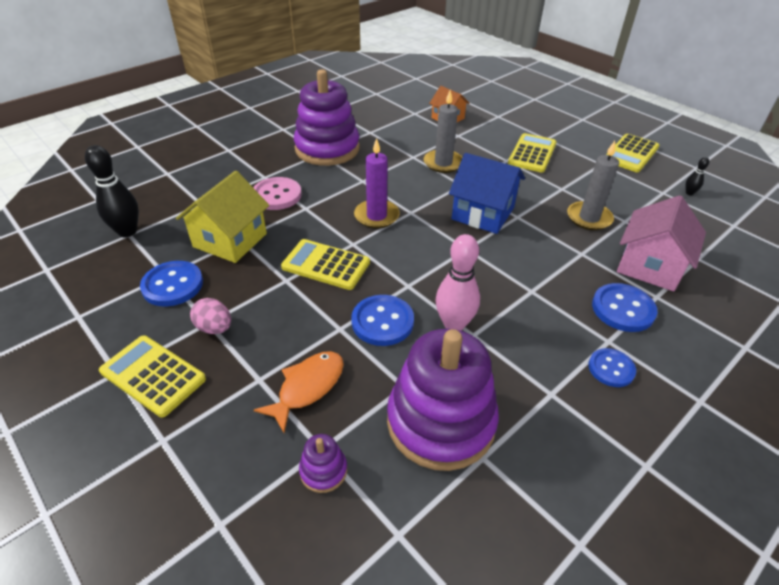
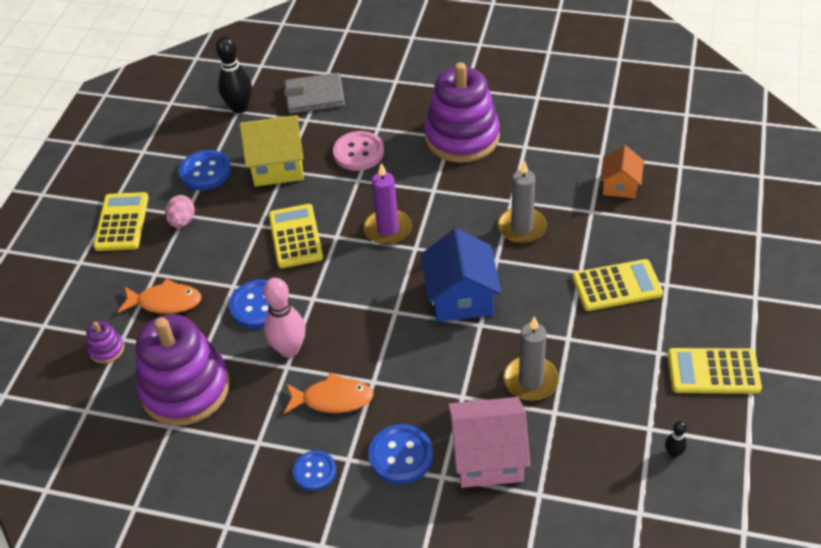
camera: 60 degrees right, 5 degrees up
(182, 189) = (314, 96): none -> grey wallet
(534, 322) = (333, 399): none -> orange fish

